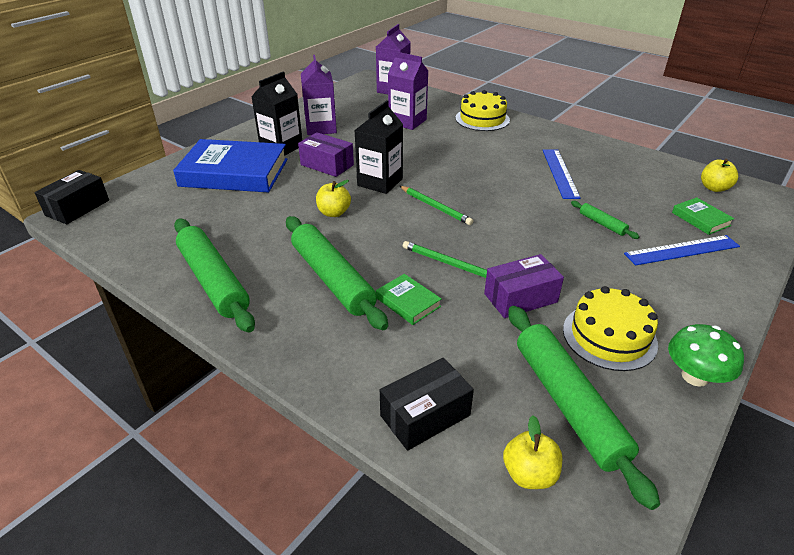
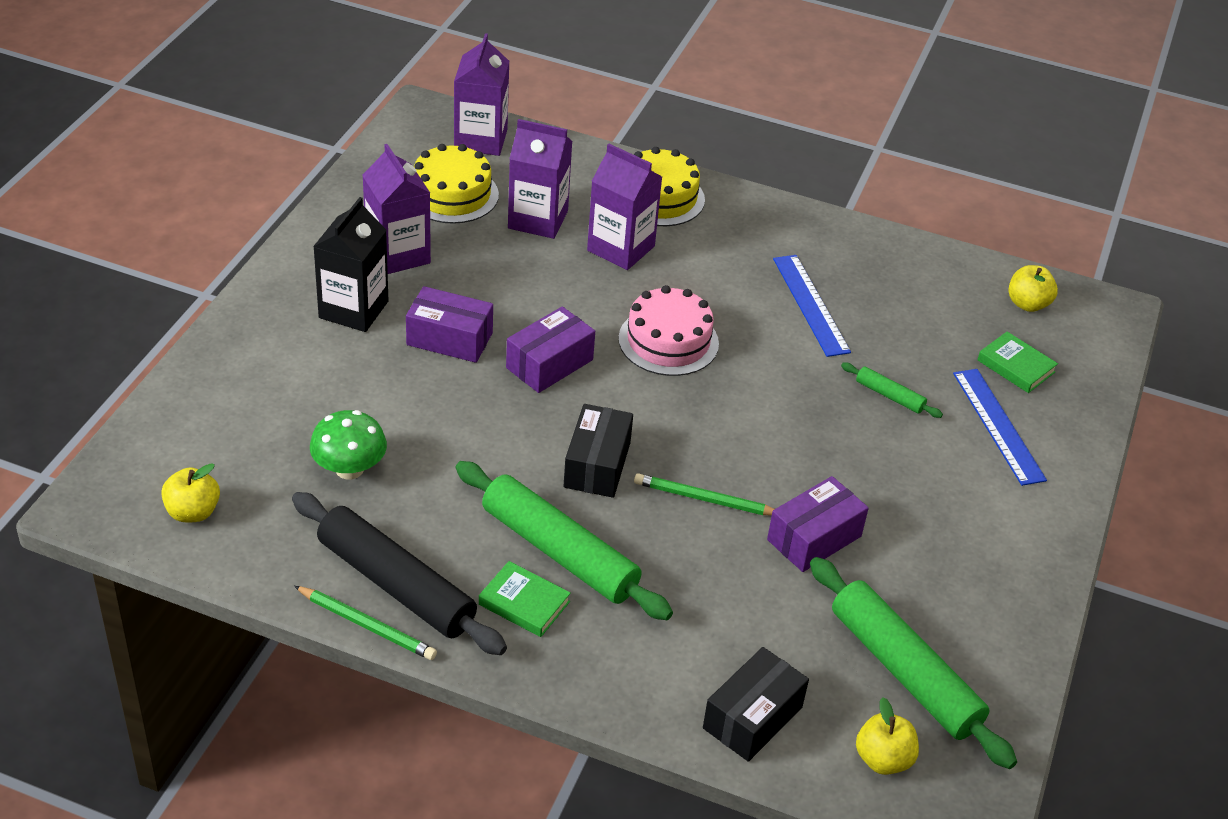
camera: 20 degrees left, 5 degrees up
(77, 208) = (93, 490): black box -> black box (597, 465)
(214, 281) = (396, 584): green rolling pin -> black rolling pin
(234, 173) = (306, 378): blue book -> none
(334, 213) = (507, 435): yellow apple -> yellow apple (193, 512)
(380, 182) = (549, 364): black carton -> purple box
(408, 302) = (675, 570): green book -> green book (524, 603)
(435, 207) = (651, 401): green pencil -> green pencil (367, 625)
(449, 137) = (621, 248): none -> purple carton
(460, 180) = (668, 341): none -> pink cake
(609, 336) = (932, 575): yellow cake -> yellow cake (452, 194)
(682, 250) = (998, 426): blue ruler -> blue ruler turned 75 degrees counterclockwise
(695, 376) = (1033, 610): green mushroom -> green mushroom (349, 469)

